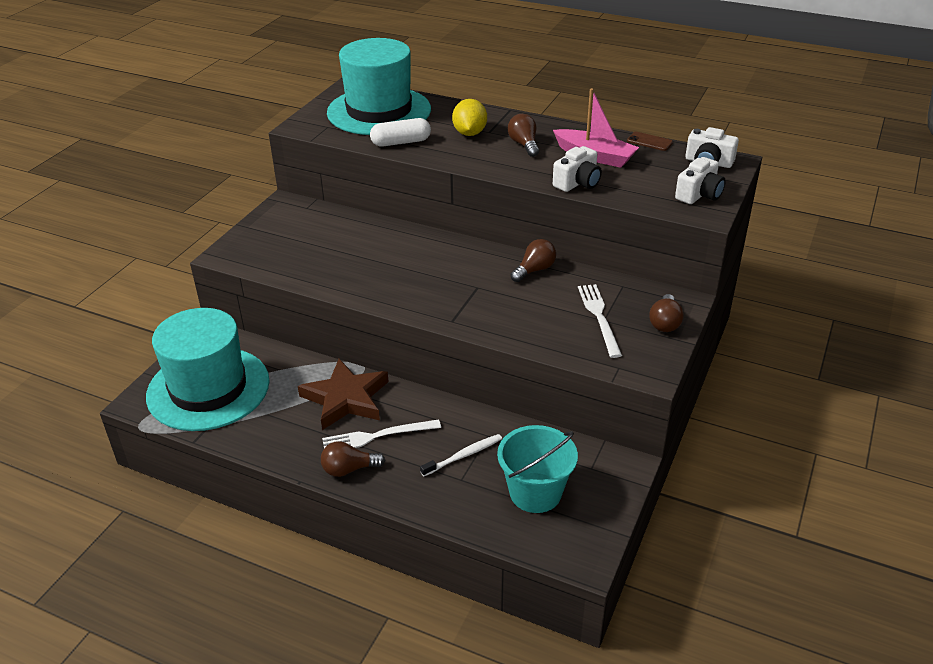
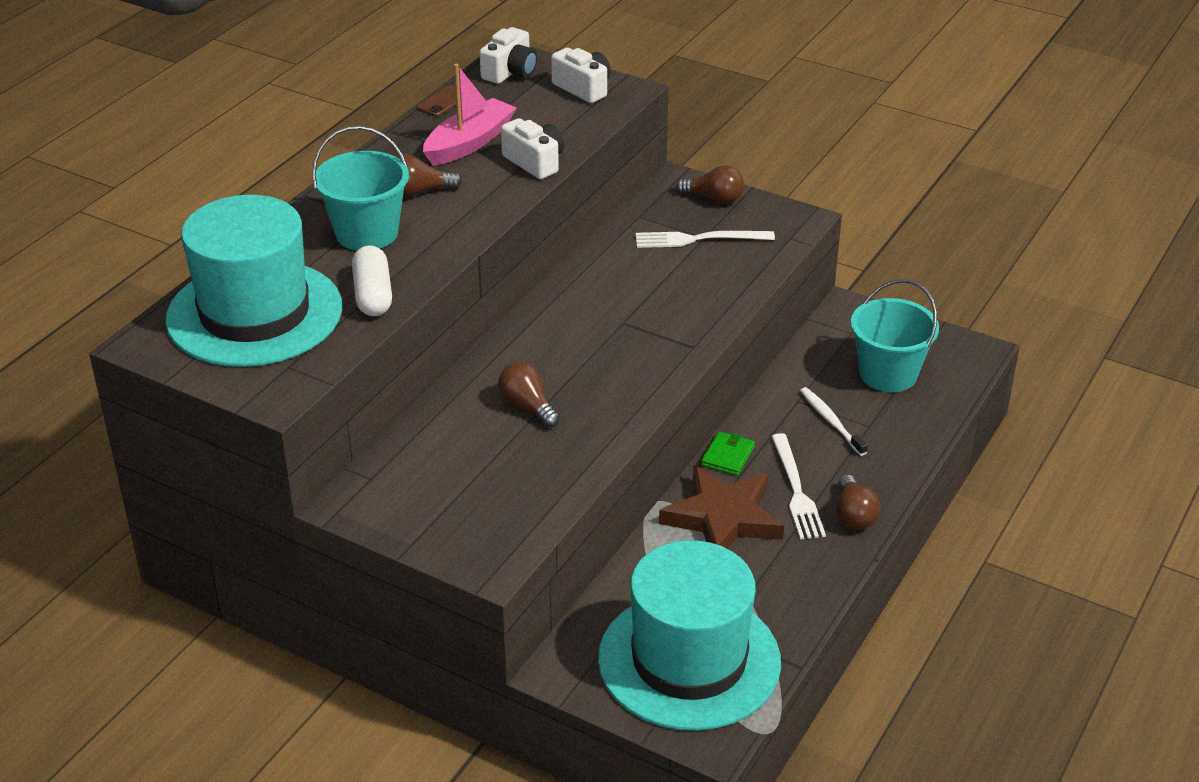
camera: 85 degrees left, 0 degrees up
(414, 398) = (728, 456): none -> green wallet
(469, 133) = (367, 233): yellow lemon -> turquoise bucket
(534, 270) = (594, 275): brown light bulb -> brown light bulb (527, 406)

